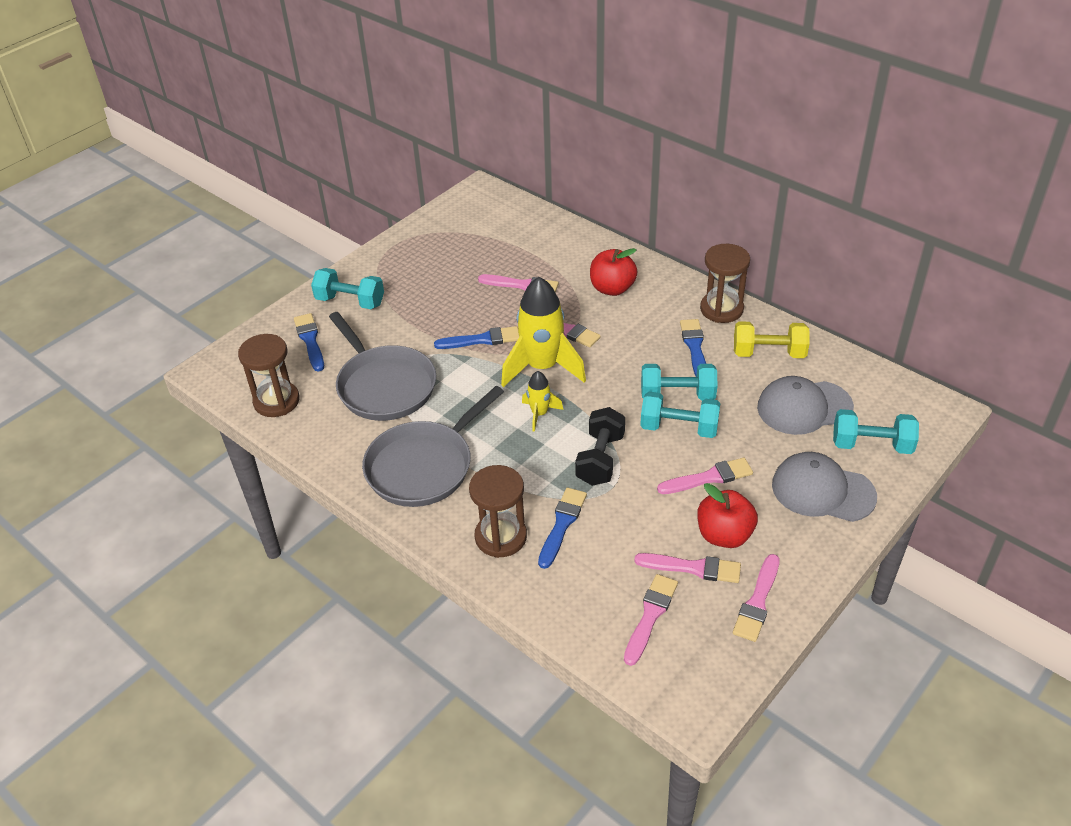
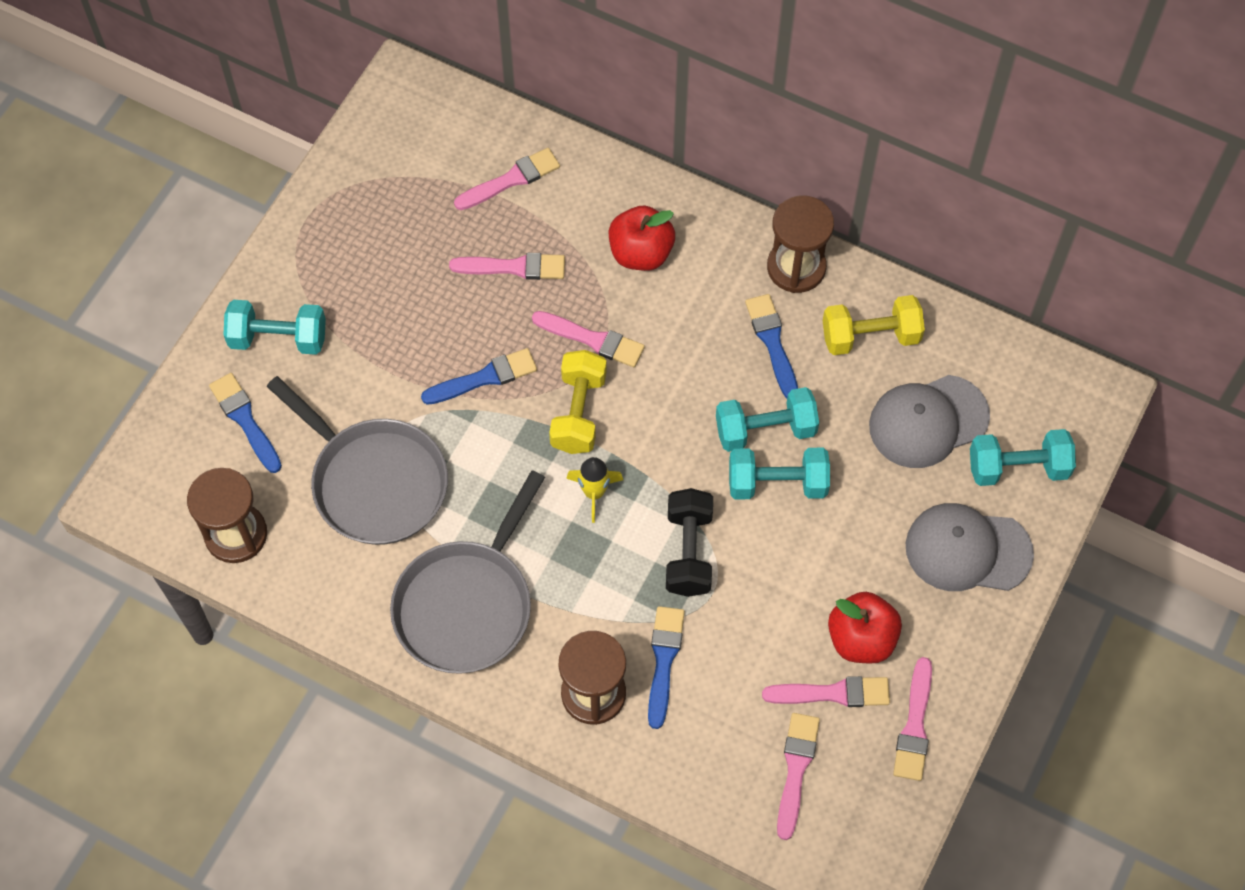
camera: 15 degrees left, 20 degrees up
(542, 367) = (578, 412): yellow rocket -> yellow dumbbell
(709, 478) = (828, 556): pink brush -> pink brush (511, 180)

